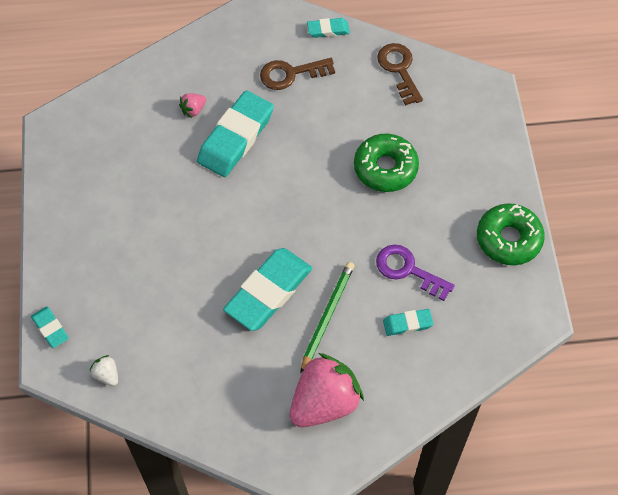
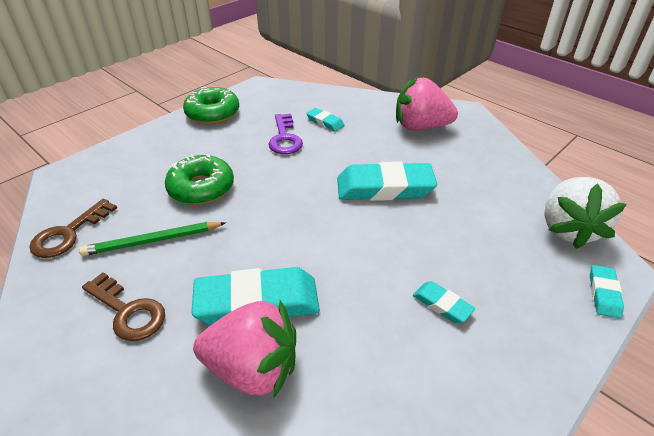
camera: 130 degrees left, 20 degrees down
(107, 375) = (568, 229): white strawberry -> white strawberry, size x2.39
(193, 110) = (253, 368): pink strawberry -> pink strawberry, size x2.39
(327, 316) = (364, 153): green pencil -> green pencil (153, 241)
(328, 30) = (31, 319): turquoise eraser -> turquoise eraser (442, 305)

